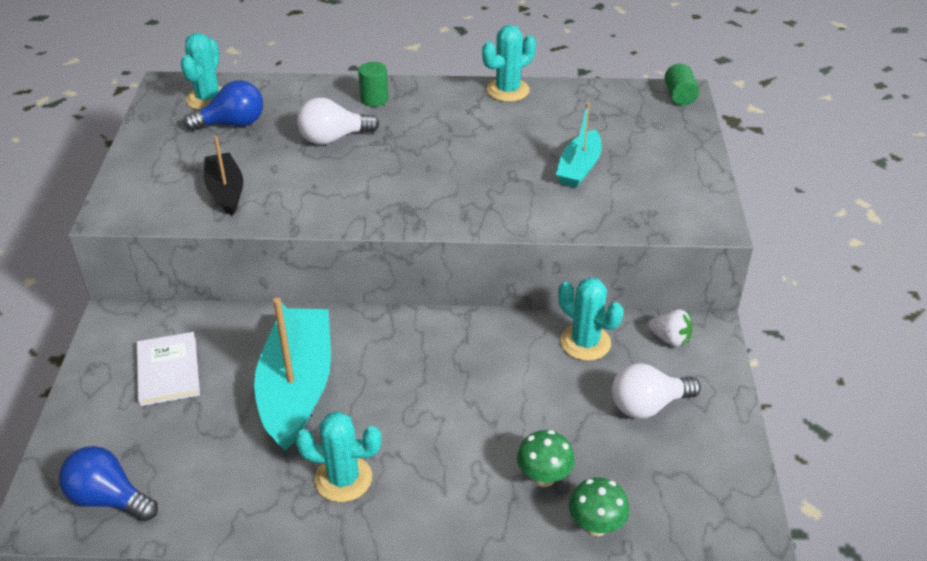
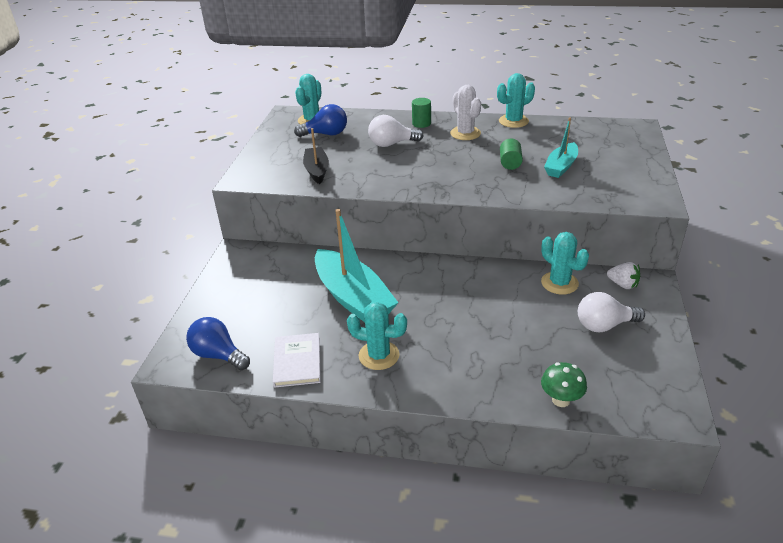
camera: 10 degrees right, 5 degrees down
(168, 371) = (268, 282): white book -> white book (297, 361)
(297, 388) = (353, 298): turquoise boat -> turquoise boat turned 135 degrees clockwise
(440, 115) = (465, 133): none -> white cactus
(544, 477) = (523, 365): green mushroom -> none
(679, 96) = (636, 128): green cylinder -> green cylinder (510, 163)

